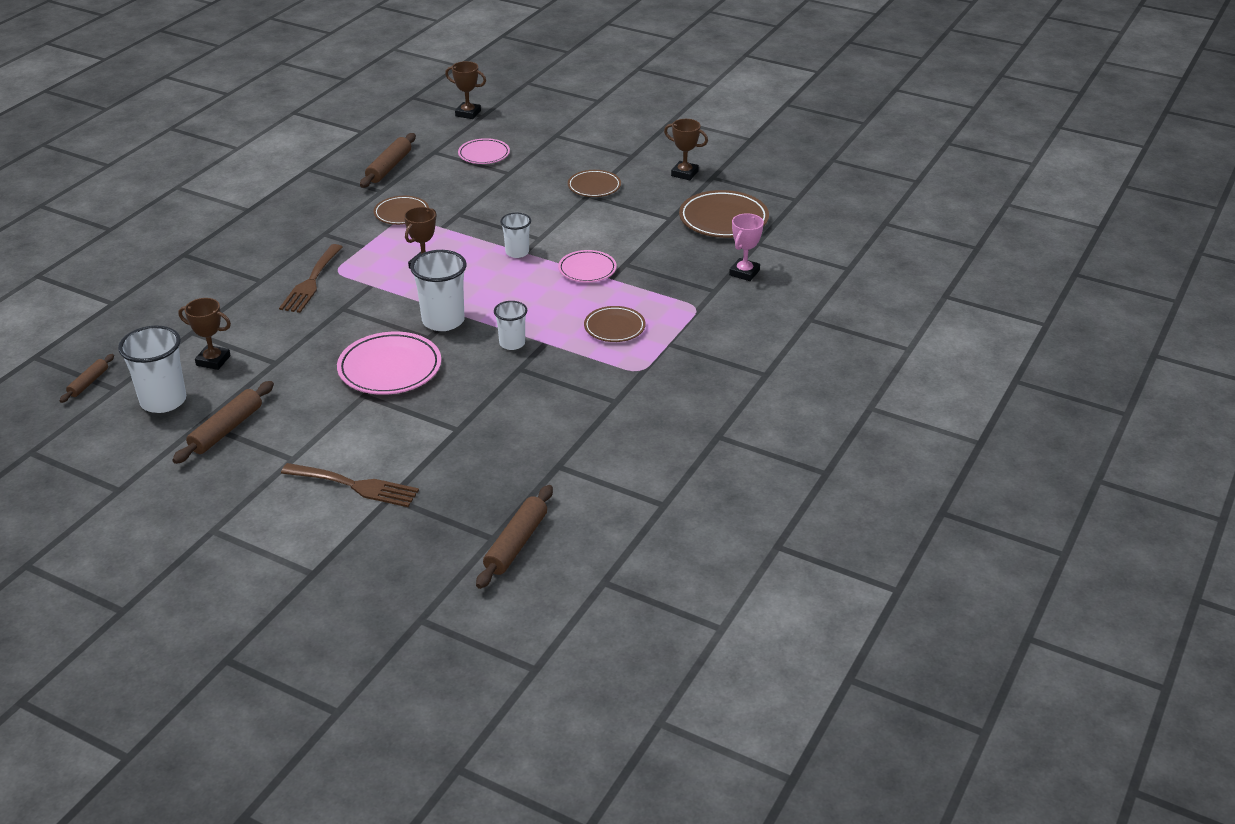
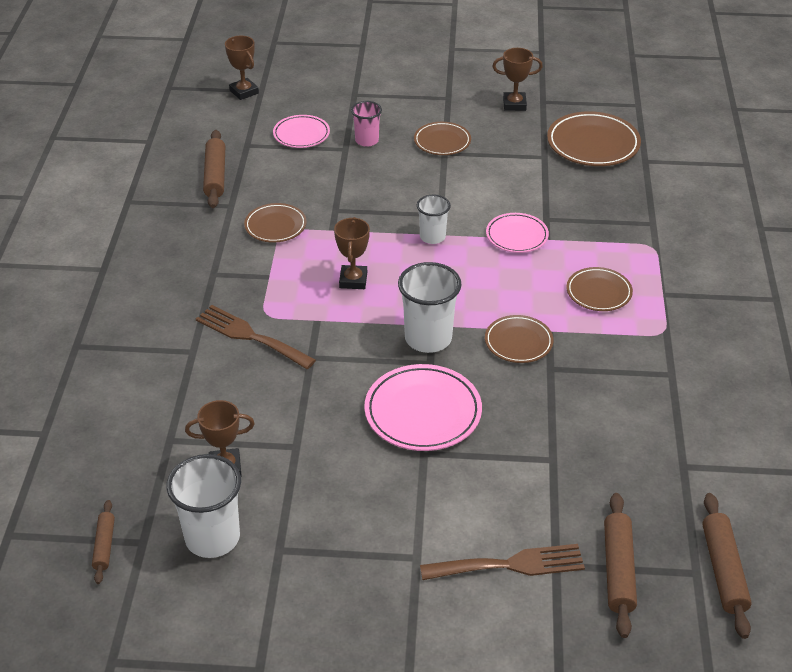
camera: 25 degrees left, 5 degrees up
(226, 429) = (314, 548): brown rolling pin -> brown rolling pin (618, 570)
(311, 282) = (250, 336): brown fork -> brown fork turned 135 degrees clockwise
(468, 113) = (244, 92): brown trophy -> brown trophy turned 60 degrees clockwise
(512, 343) = (518, 342): white cup -> brown plate
(532, 171) = (367, 140): none -> pink cup
(744, 273) = (662, 196): pink trophy -> none

